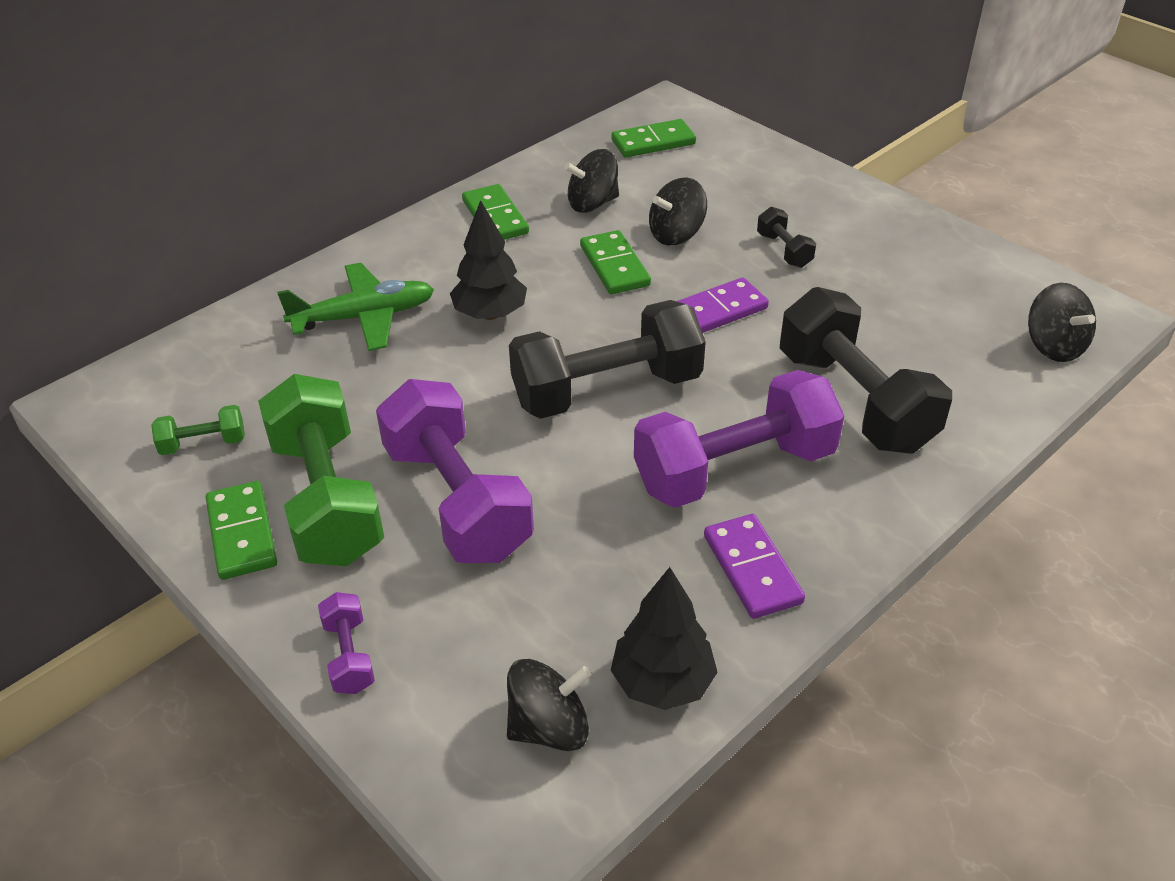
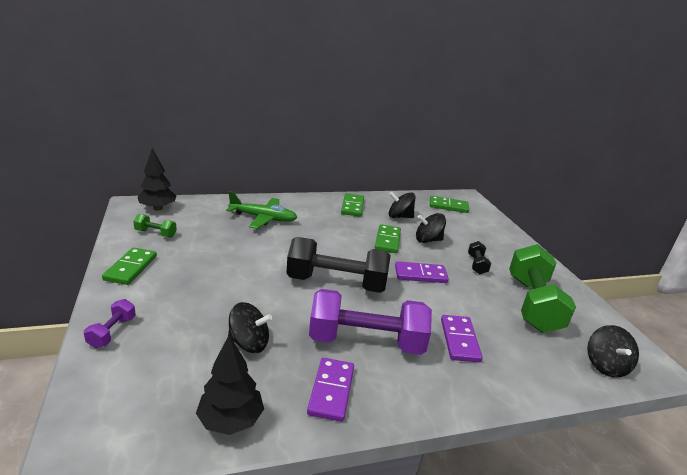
camera: 25 degrees right, 15 degrees down
(327, 499) = (176, 271): green dumbbell -> green dumbbell (532, 304)
(457, 501) = (225, 295): purple dumbbell -> none
(490, 314) = (315, 236): black tree -> black tree (158, 208)
(549, 727) = (156, 410): black spinning top -> black spinning top (249, 343)
(854, 401) = (459, 340): black dumbbell -> purple domino

